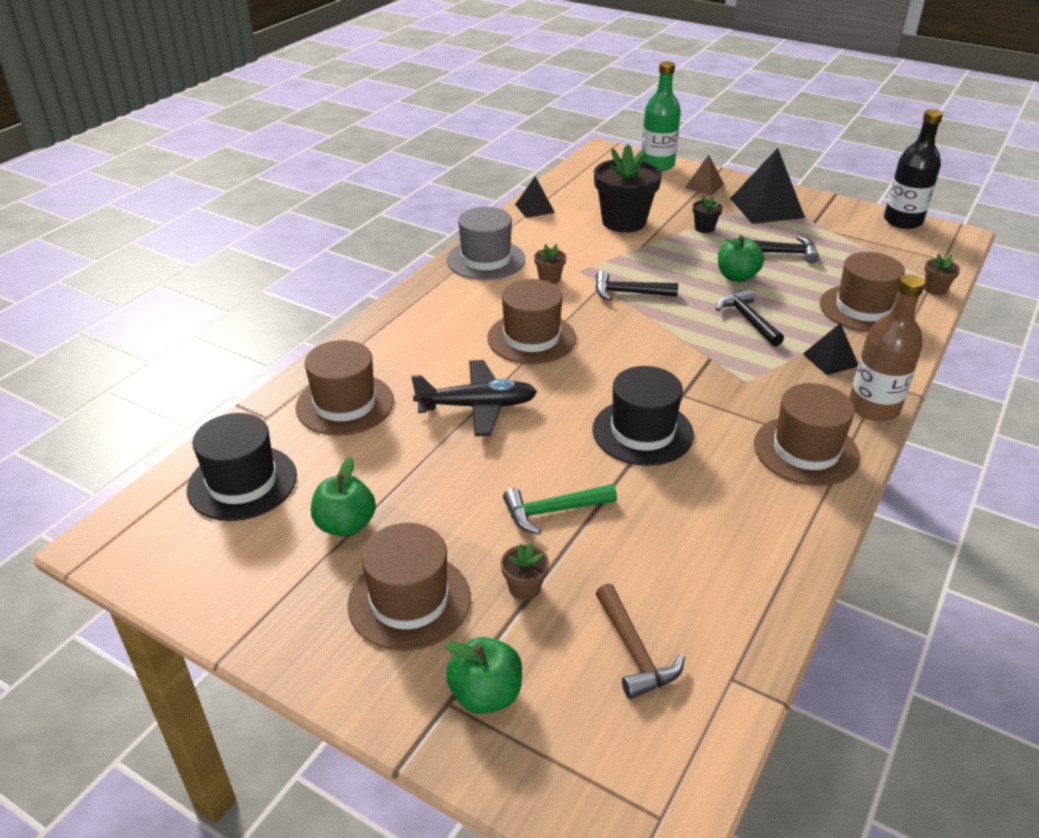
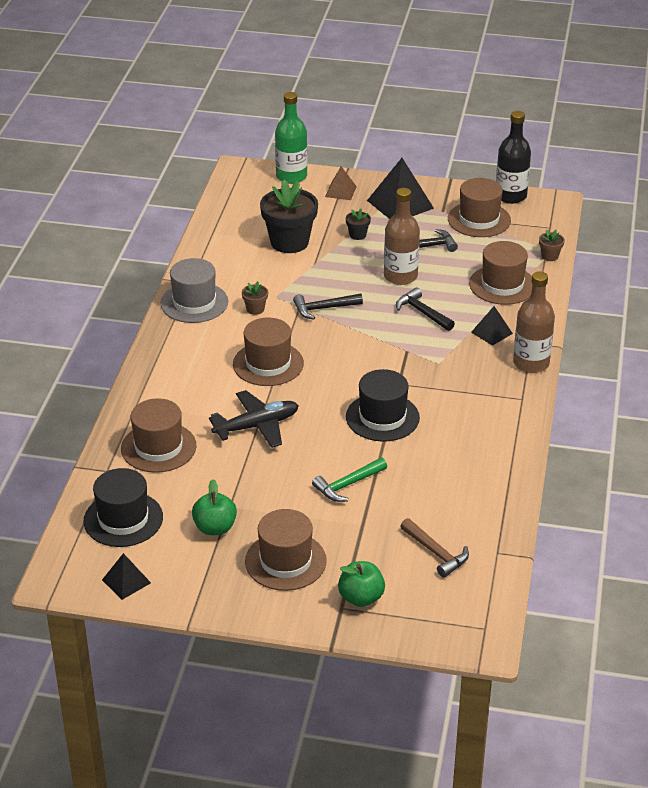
camera: 20 degrees left, 0 degrees up
(524, 588) = (353, 535): brown flower pot -> none
(534, 208) = (208, 243): black pyramid -> black pyramid (126, 581)
(737, 277) = (400, 276): green apple -> brown bottle
(806, 450) = (495, 404): brown hat -> brown hat (479, 219)

